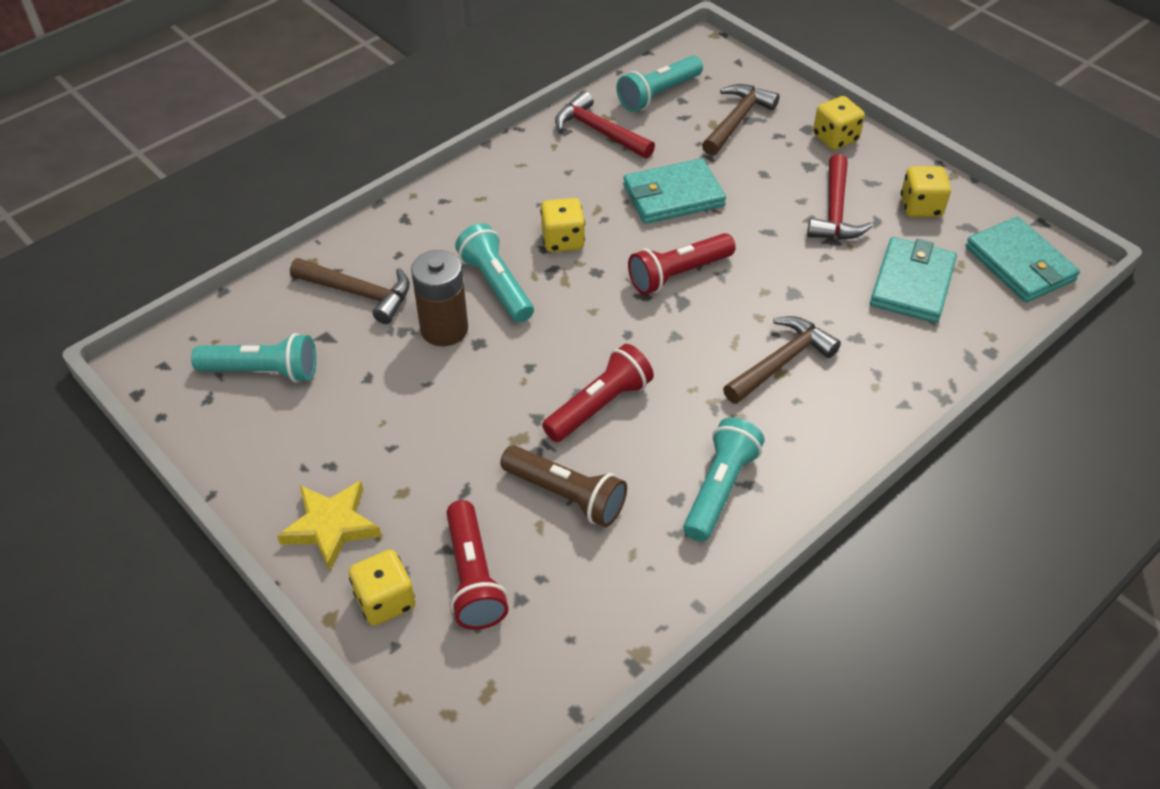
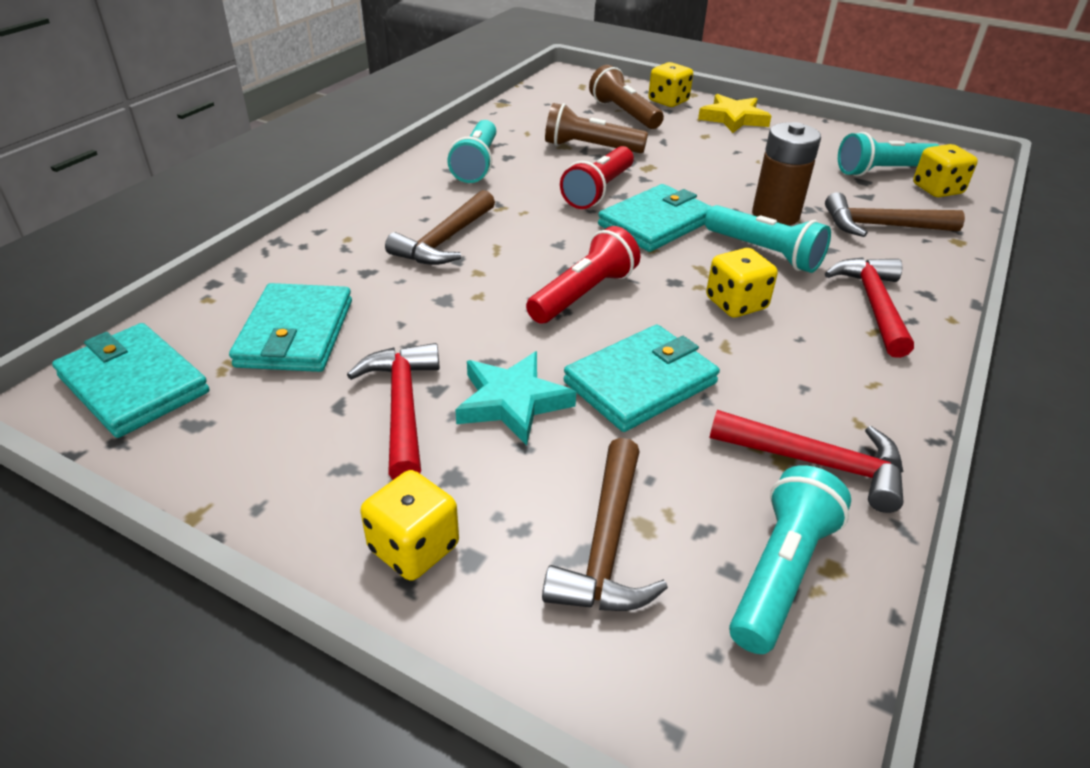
camera: 160 degrees right, 10 degrees down
(458, 217) = (873, 305): none -> red hammer
(473, 577) = (624, 113): red flashlight -> brown flashlight
(569, 343) = (655, 223): none -> turquoise wallet
(763, 200) = (512, 402): none -> turquoise star
(920, 207) = (266, 441): yellow dice -> yellow dice (937, 189)

